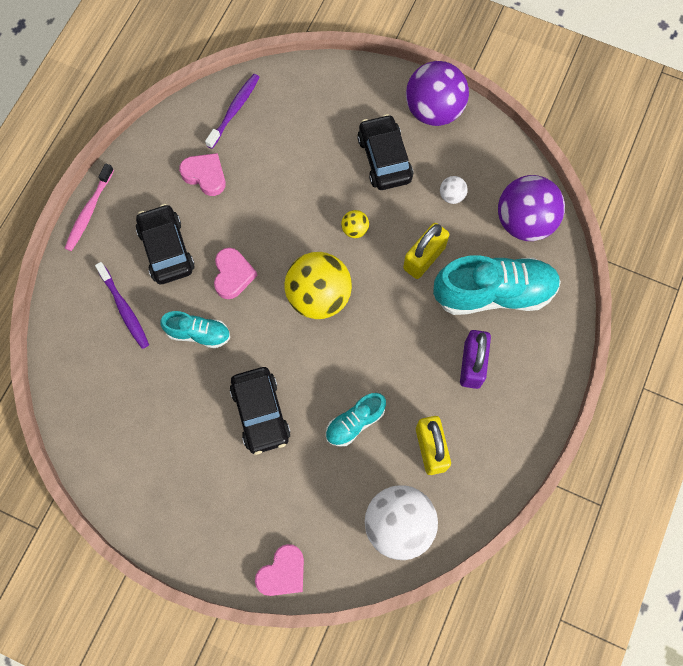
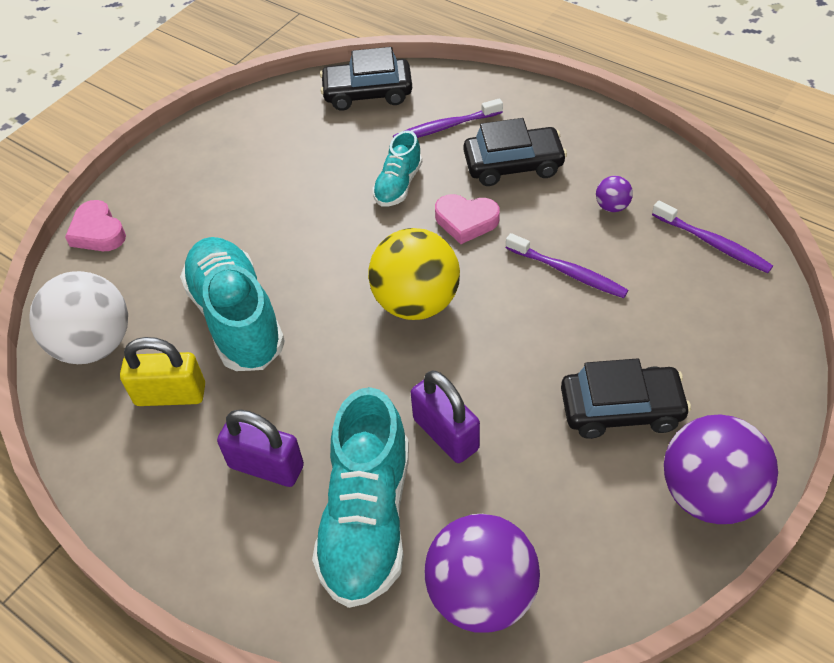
camera: 105 degrees right, 20 degrees down
(89, 211) = (574, 105): pink toothbrush -> none
(205, 176) = (612, 206): pink heart -> purple ball
(260, 413) = (283, 230): black car -> black car (367, 93)
(274, 199) = (568, 272): none -> purple toothbrush
(355, 229) = (507, 355): yellow ball -> none
(355, 422) = (237, 318): turquoise shoe -> turquoise shoe, size x1.89
(424, 258) = (446, 434): yellow padlock -> purple padlock
(451, 196) = (545, 491): white ball -> none

